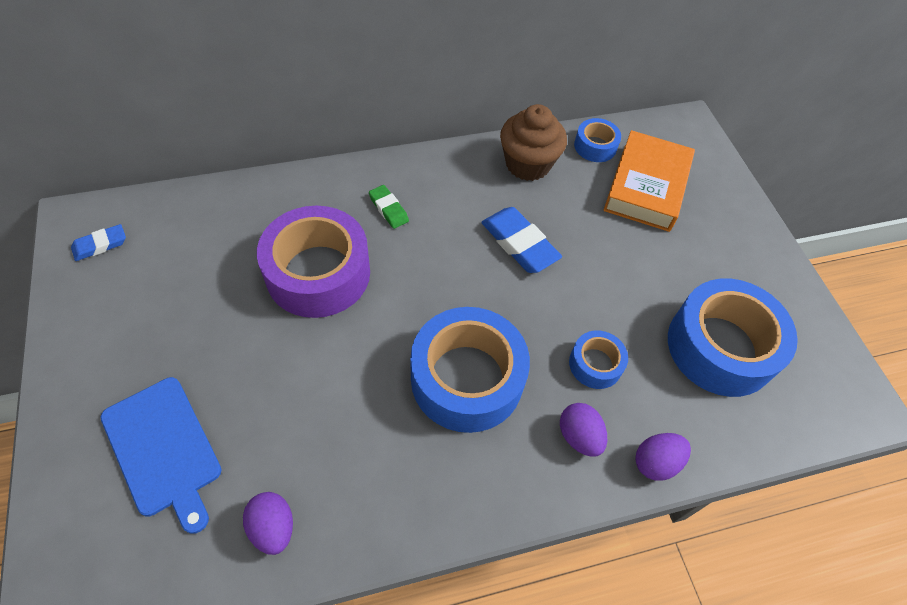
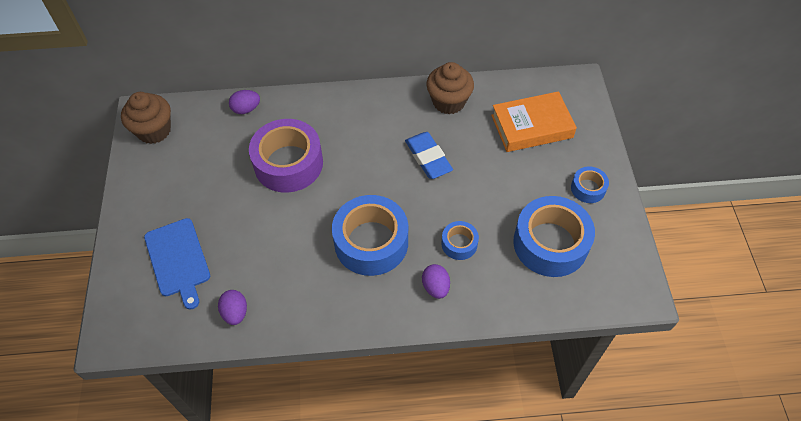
camera: 15 degrees right, 0 degrees up
(100, 245) = (154, 130): blue eraser -> brown cupcake
(388, 209) = (343, 125): green eraser -> none
(595, 146) = (502, 92): blue tape -> blue tape (588, 188)
(646, 187) = (531, 126): orange book -> orange book turned 45 degrees clockwise
(656, 462) = (482, 309): purple egg -> purple egg (246, 109)

